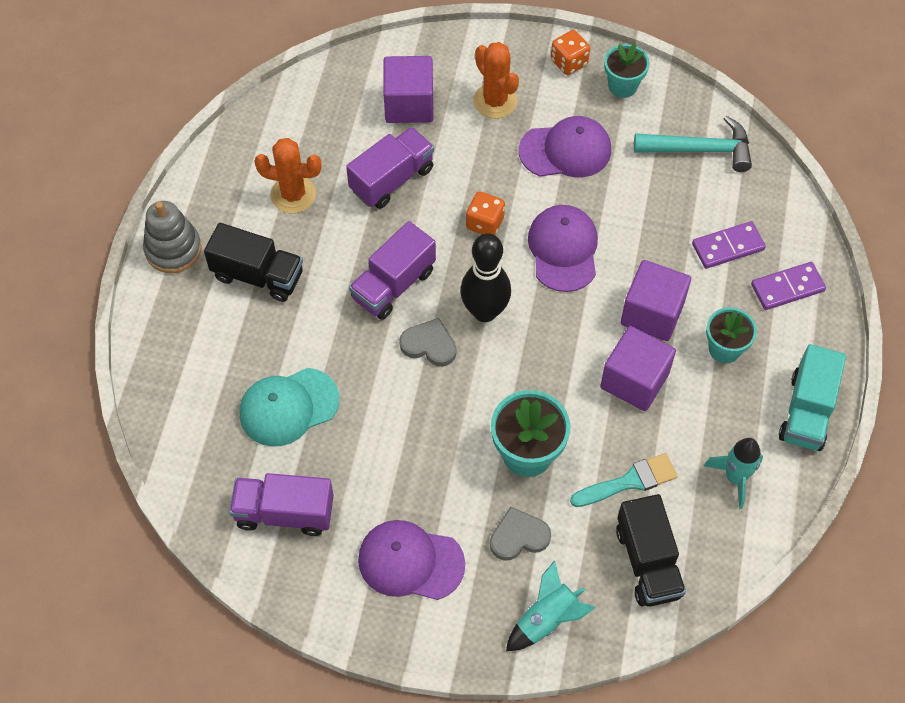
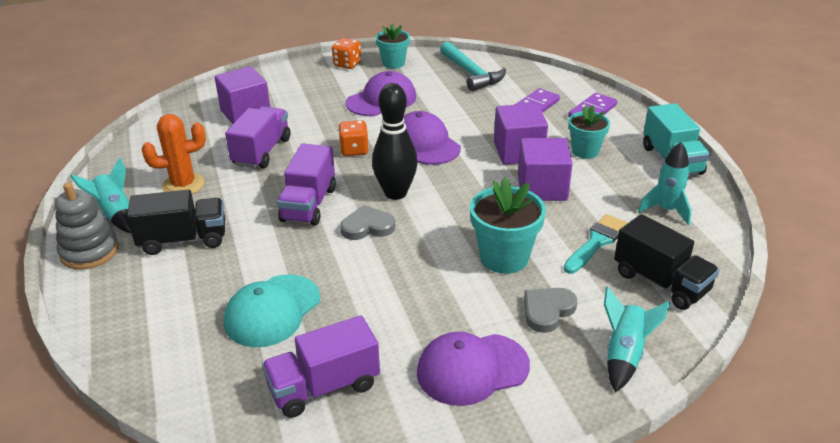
camera: 30 degrees left, 25 degrees down
(215, 207) = (116, 214): none -> turquoise rocket
(495, 101) = (310, 94): orange cactus -> none
(699, 150) = (471, 73): turquoise hammer -> turquoise hammer turned 90 degrees clockwise

